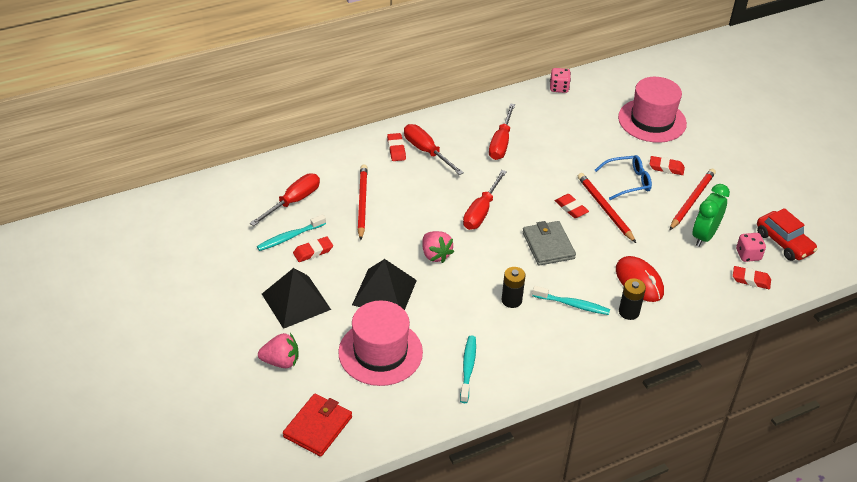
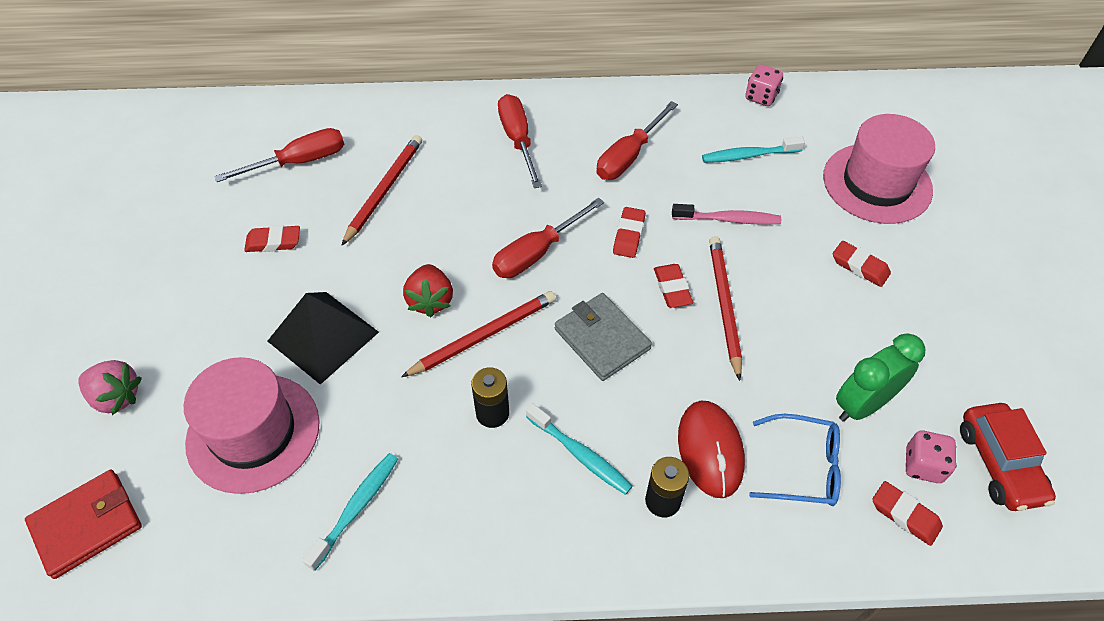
camera: 25 degrees right, 10 degrees up
(289, 237) = (259, 211): turquoise toothbrush -> turquoise toothbrush (748, 155)
(296, 301) = (200, 310): black pyramid -> none
(396, 149) = (479, 126): red eraser -> red eraser (629, 235)
(435, 255) = (430, 300): pink strawberry -> red strawberry
(548, 245) = (602, 339): grey wallet -> grey wallet turned 45 degrees counterclockwise
(580, 163) = (728, 219): none -> pink toothbrush
(628, 182) = (786, 271): blue glasses -> blue glasses (804, 467)
(692, 200) = (873, 335): red pencil -> red pencil (483, 335)

